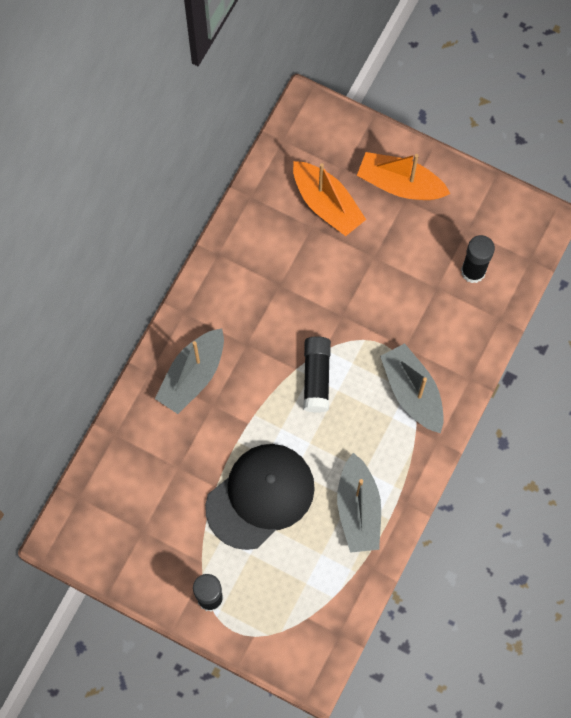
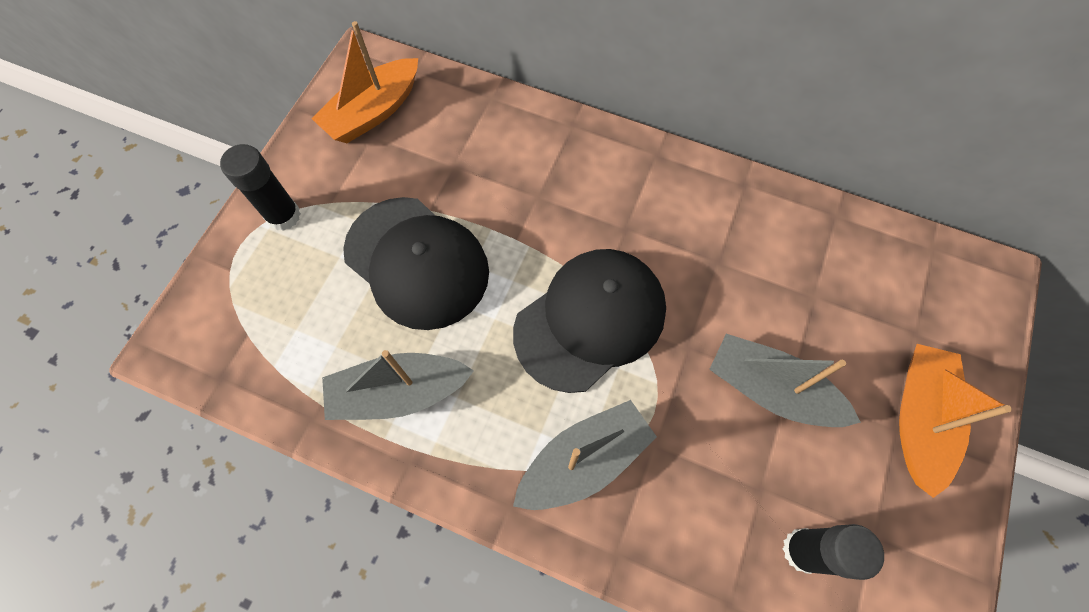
camera: 85 degrees right, 5 degrees down
(192, 376) = (574, 171): grey boat -> grey boat (770, 389)
(316, 377) = (590, 320): black glue stick -> black cap
(327, 204) = (854, 314): orange boat -> orange boat (373, 112)

